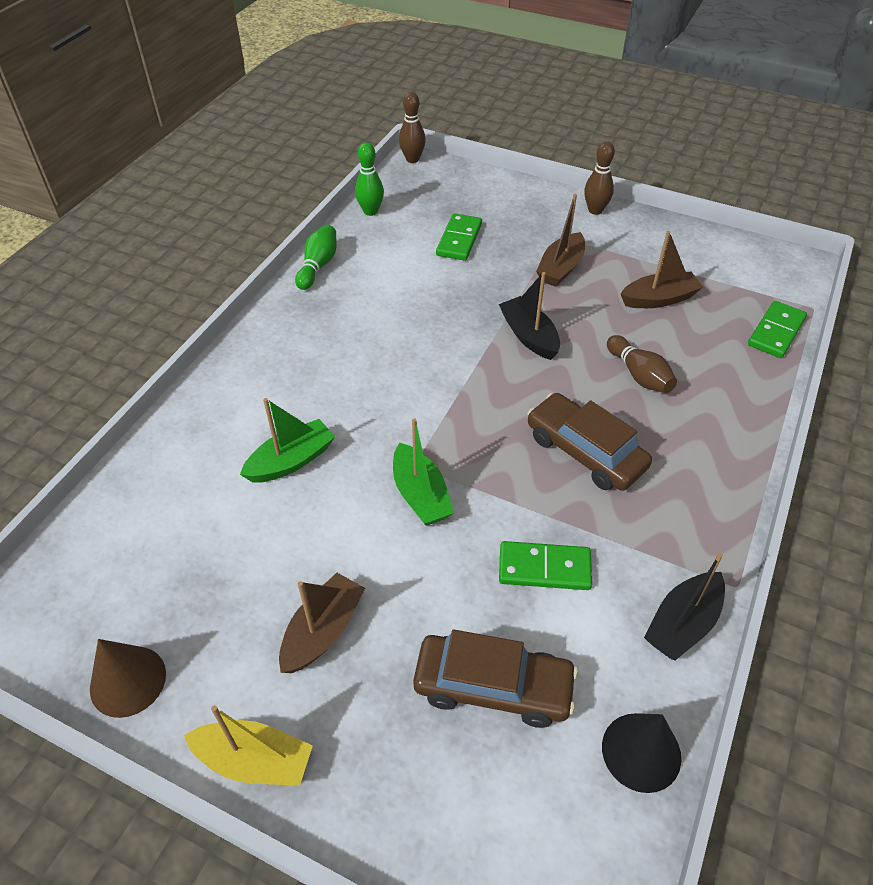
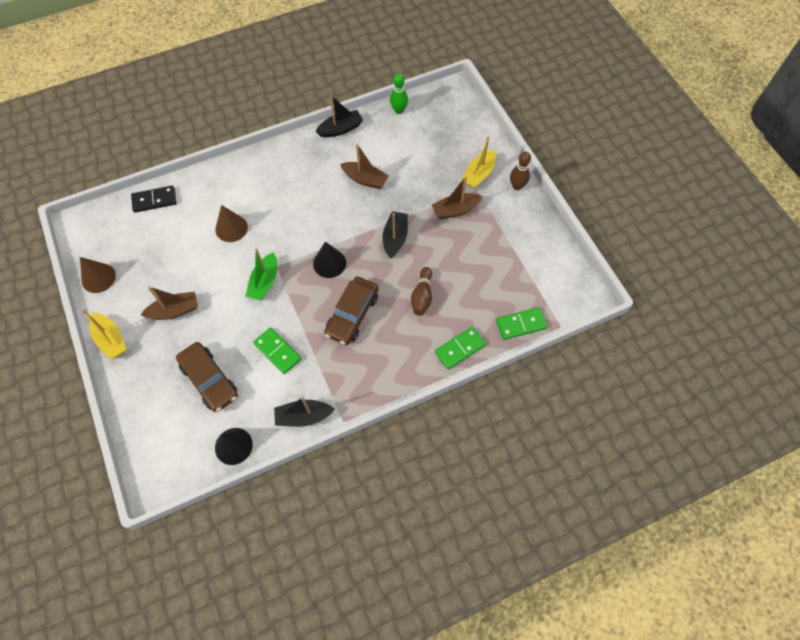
camera: 40 degrees right, 15 degrees up
(119, 503) = (154, 200): none -> black domino
(291, 461) = (231, 228): green boat -> brown cone
(318, 266) = (340, 129): green bowling pin -> black boat
(412, 159) = (456, 87): brown bowling pin -> none
(459, 240) = (423, 158): green domino -> green domino (460, 348)
(482, 414) = (329, 263): none -> black cone
(541, 222) = (478, 174): none -> yellow boat
(585, 451) = (352, 315): brown car -> brown car turned 150 degrees counterclockwise
(659, 299) = (483, 263): brown boat -> brown boat (365, 179)

